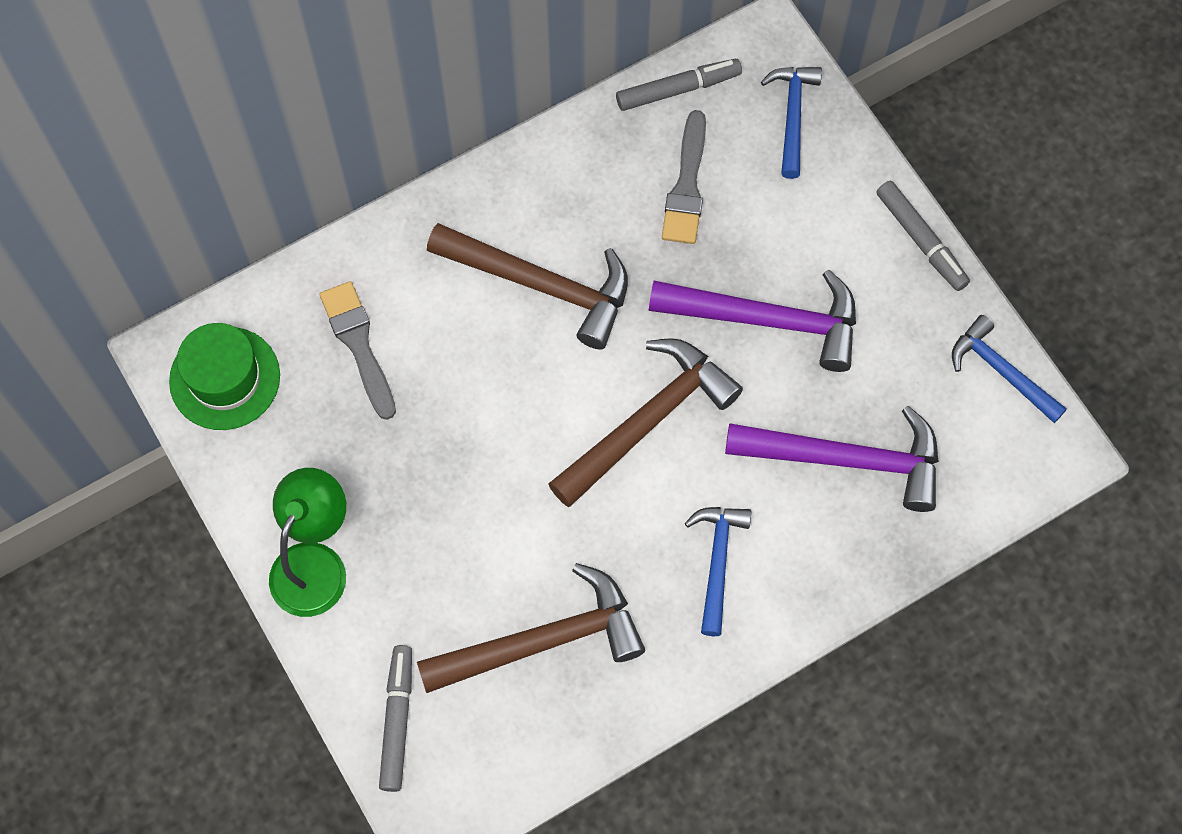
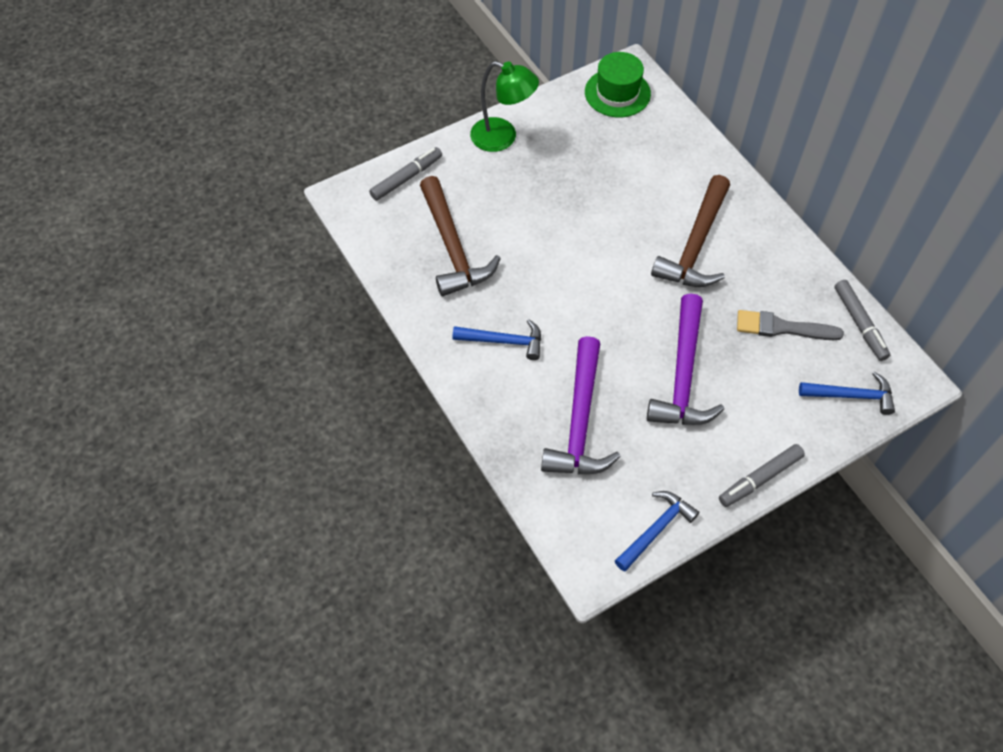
camera: 90 degrees right, 10 degrees down
(358, 344) = (644, 153): grey brush -> none
(397, 720) = (406, 178): grey marker -> grey marker turned 45 degrees counterclockwise
(647, 421) = (602, 303): brown hammer -> none

